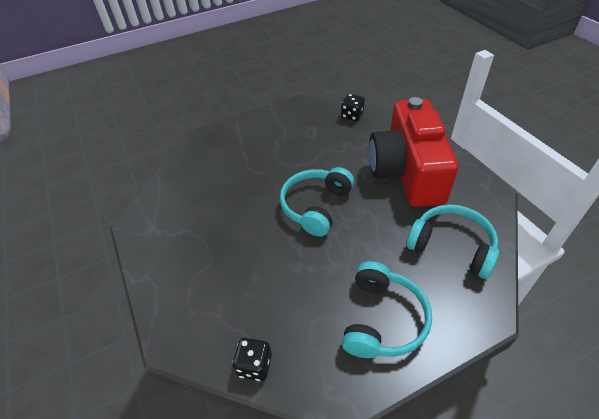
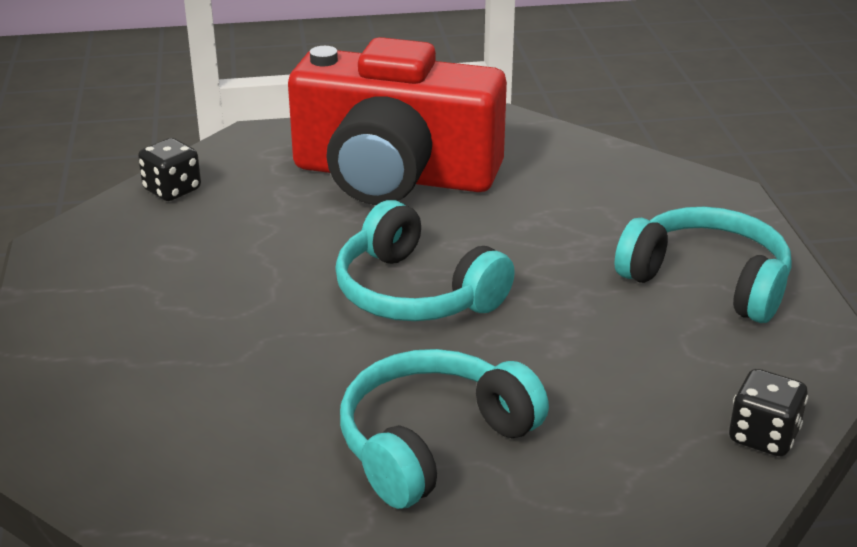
camera: 75 degrees left, 15 degrees down
(451, 246) = (590, 183): turquoise headphones -> turquoise headphones (432, 442)

